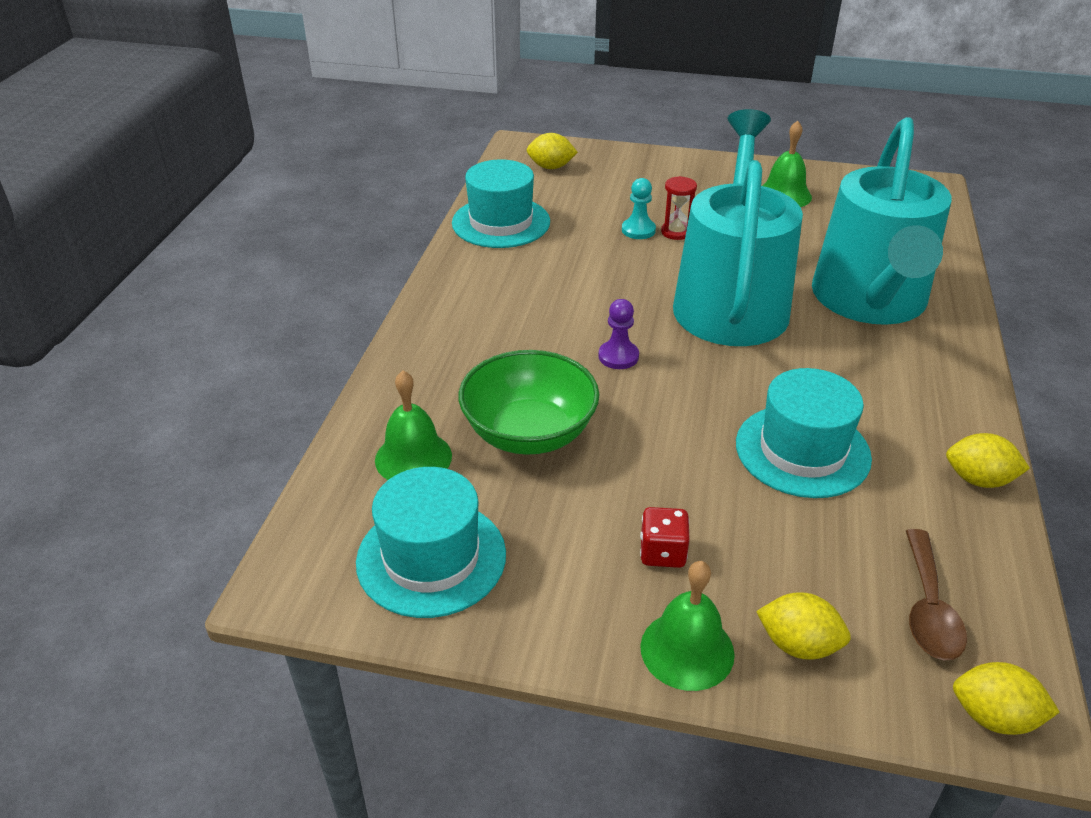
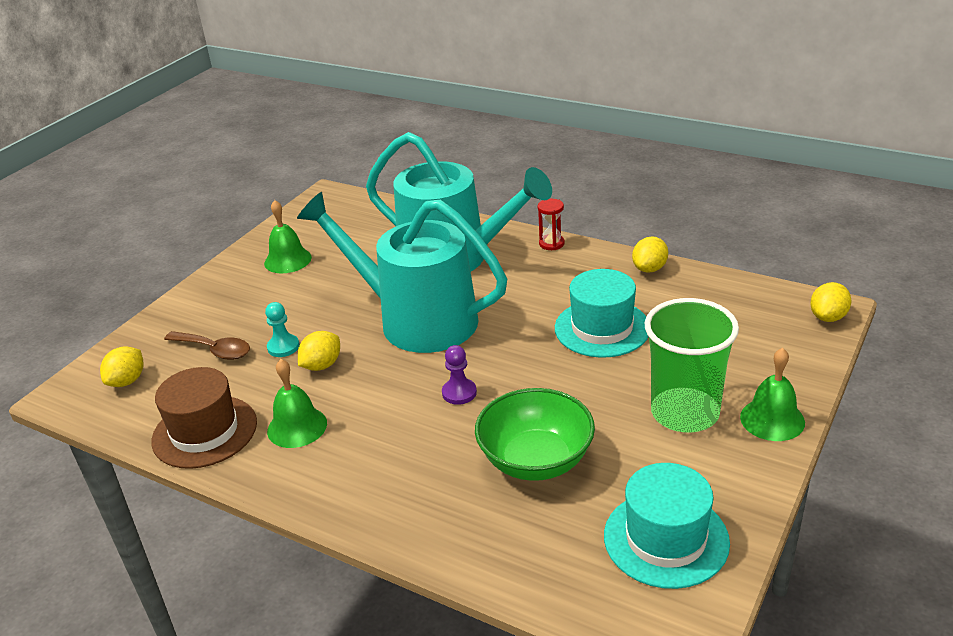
camera: 70 degrees left, 5 degrees down
(413, 457) = (542, 538): green bell -> green bell (297, 427)
(501, 222) = (204, 431): turquoise hat -> brown hat
(662, 552) = (685, 413): red dice -> green cup
(676, 232) = (301, 327): red hourglass -> red hourglass (551, 244)
(798, 645) = (772, 372): yellow lemon -> yellow lemon (322, 365)
(928, 608) = (750, 316): brown spoon -> brown spoon (215, 350)

